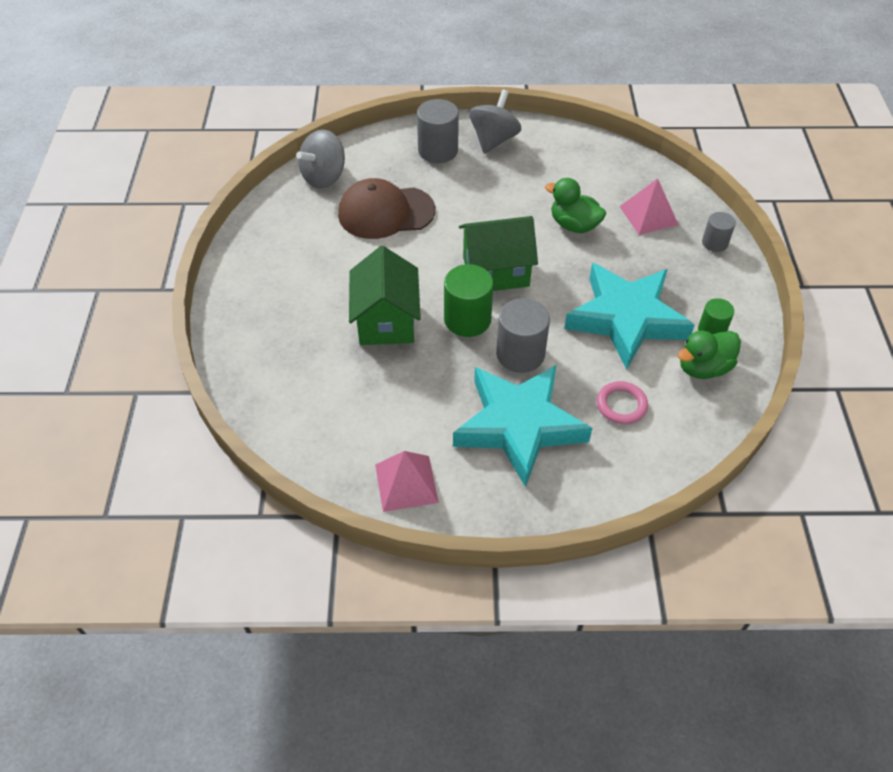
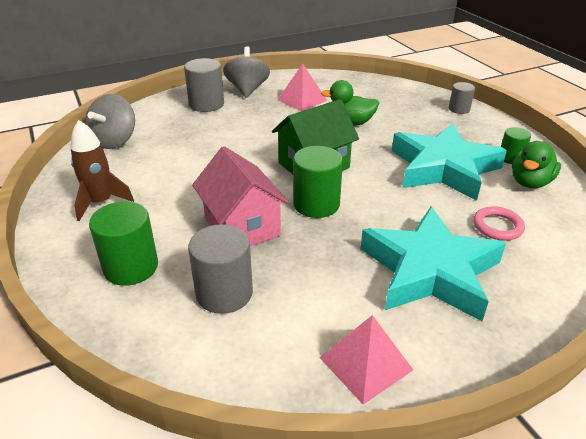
camera: 25 degrees left, 15 degrees down
(276, 330) = (131, 267): none -> green cylinder
(281, 252) = (101, 202): none -> brown rocket
(386, 212) = (188, 151): brown cap -> none
(386, 321) = (242, 226): green house -> pink house
(520, 354) = (382, 216): grey cylinder -> grey cylinder (224, 293)
(648, 215) = (399, 105): pink pyramid -> pink pyramid (302, 100)

